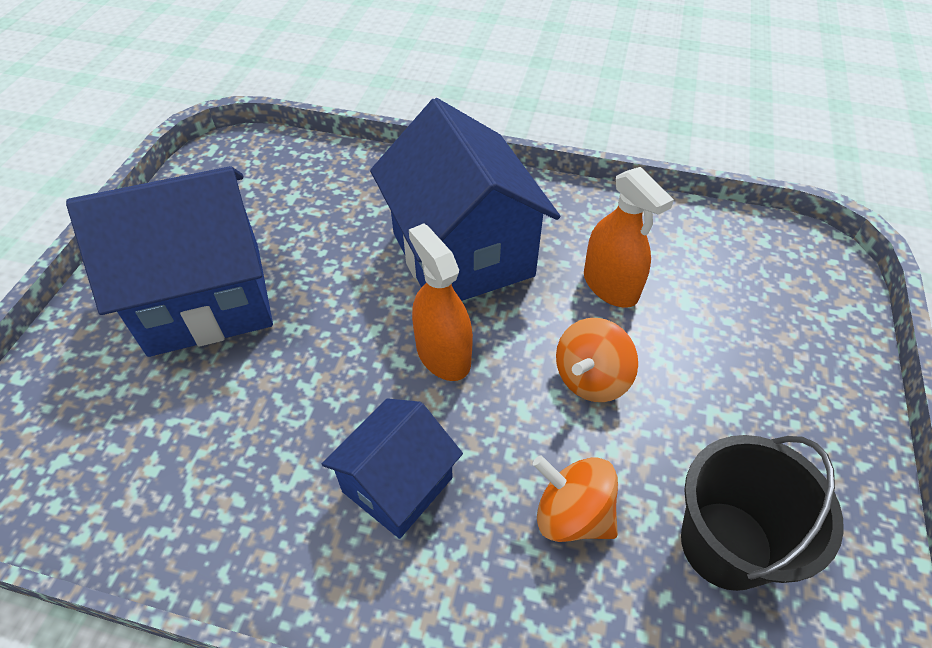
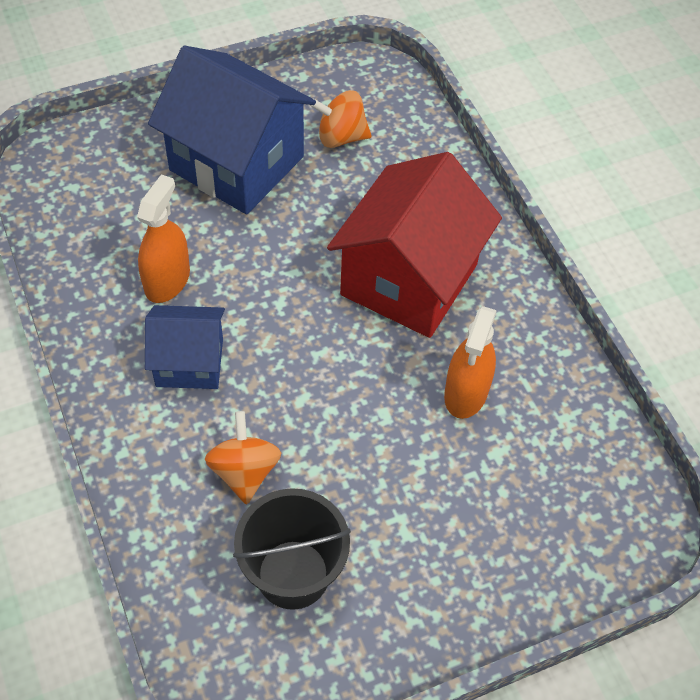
camera: 50 degrees right, 5 degrees up
(443, 354) = (307, 325): orange spray bottle -> orange spray bottle (167, 280)
(462, 254) = (409, 279): blue house -> red house
(591, 378) = (363, 426): orange spinning top -> orange spinning top (340, 137)

